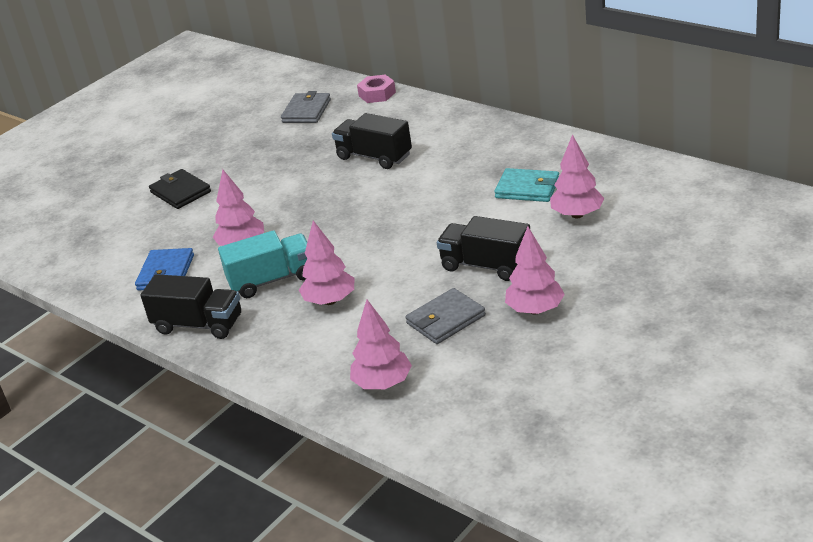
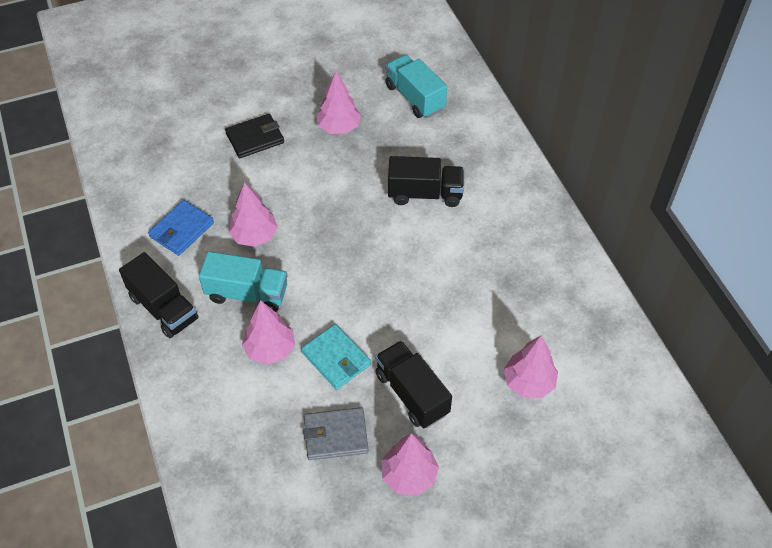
camera: 25 degrees right, 20 degrees up
(180, 192) = (255, 138): black wallet -> black wallet turned 75 degrees clockwise
(306, 111) = (415, 97): grey wallet -> turquoise truck
(374, 157) = (425, 194): black truck -> black truck turned 120 degrees clockwise
(377, 94) = (485, 112): pink nut -> none
(383, 383) = (240, 474): pink tree -> pink tree (339, 127)
(527, 188) = (514, 320): turquoise wallet -> turquoise wallet (336, 358)

